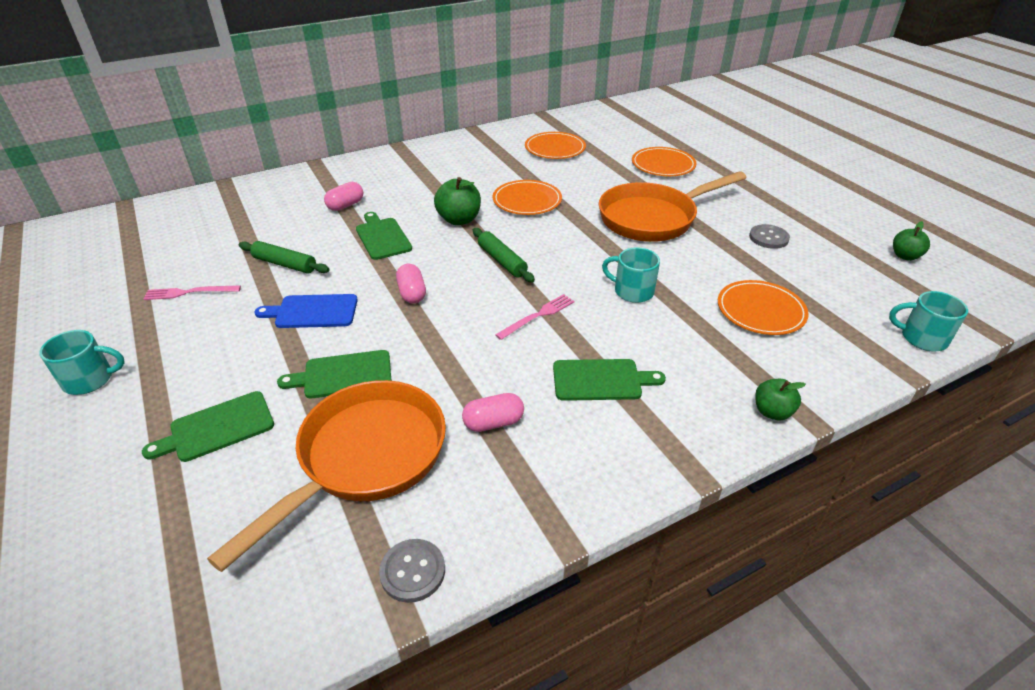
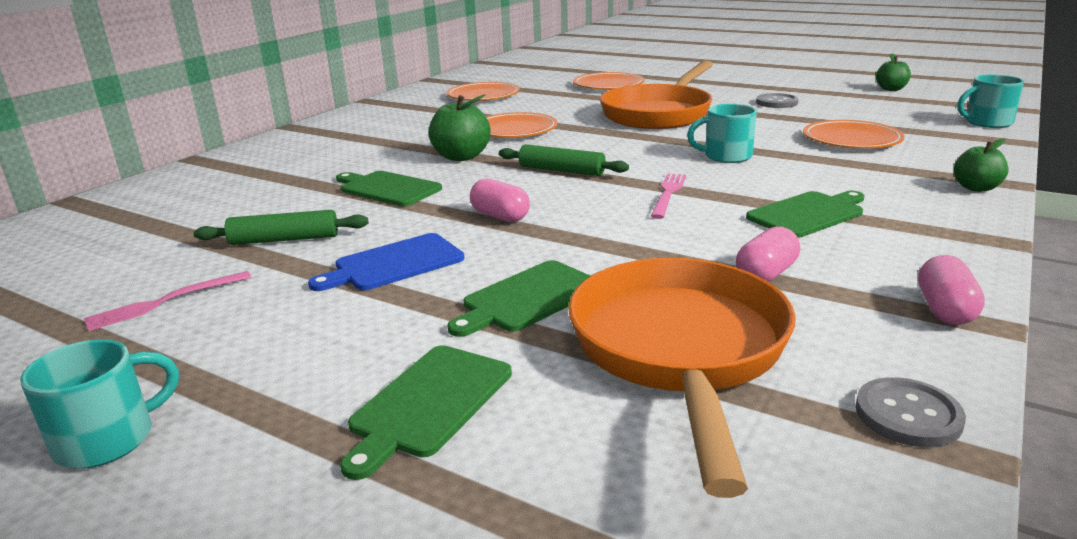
camera: 30 degrees left, 15 degrees down
(345, 205) = (295, 178): pink capsule -> pink capsule (944, 310)

